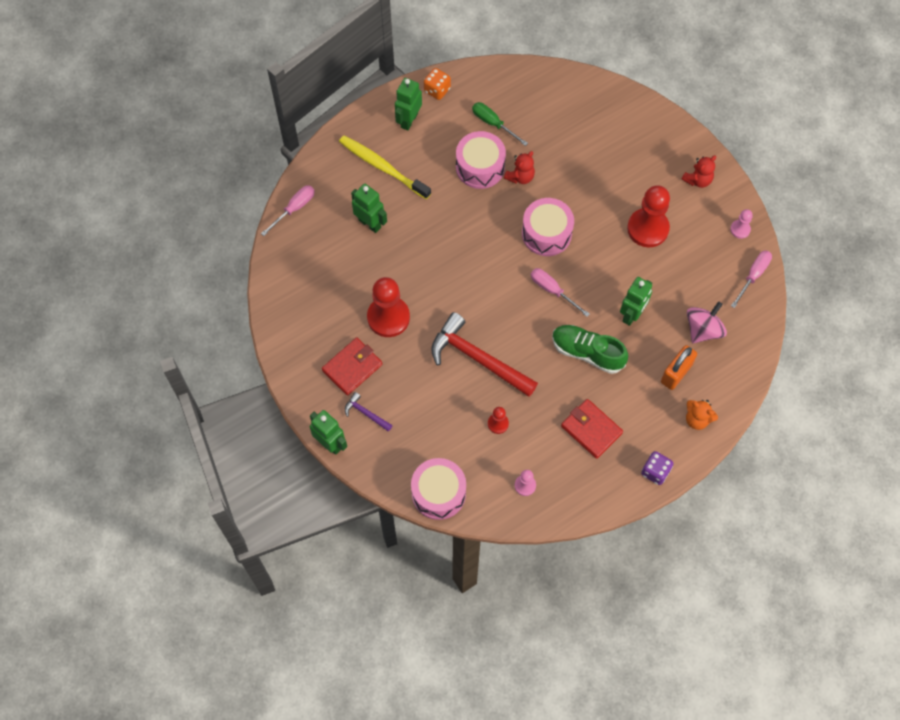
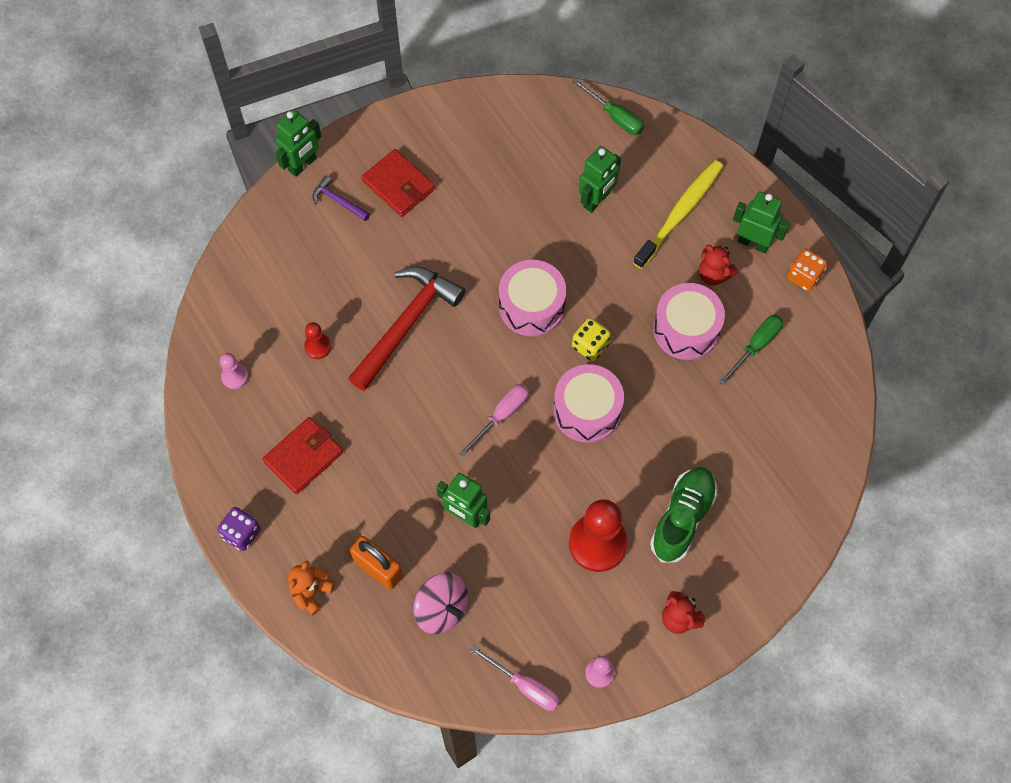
camera: 90 degrees right, 0 degrees up
(294, 208) = (615, 117): pink screwdriver -> green screwdriver
(366, 413) = (338, 201): purple hammer -> purple hammer turned 90 degrees counterclockwise
(388, 317) = (465, 223): red pawn -> none
(438, 493) = (232, 280): pink drum -> pink drum (531, 306)
(494, 230) = (590, 345): none -> yellow dice
(520, 177) = (673, 379): red teddy bear -> red teddy bear (714, 274)
(587, 352) = (411, 456): green shoe -> green shoe (682, 518)

